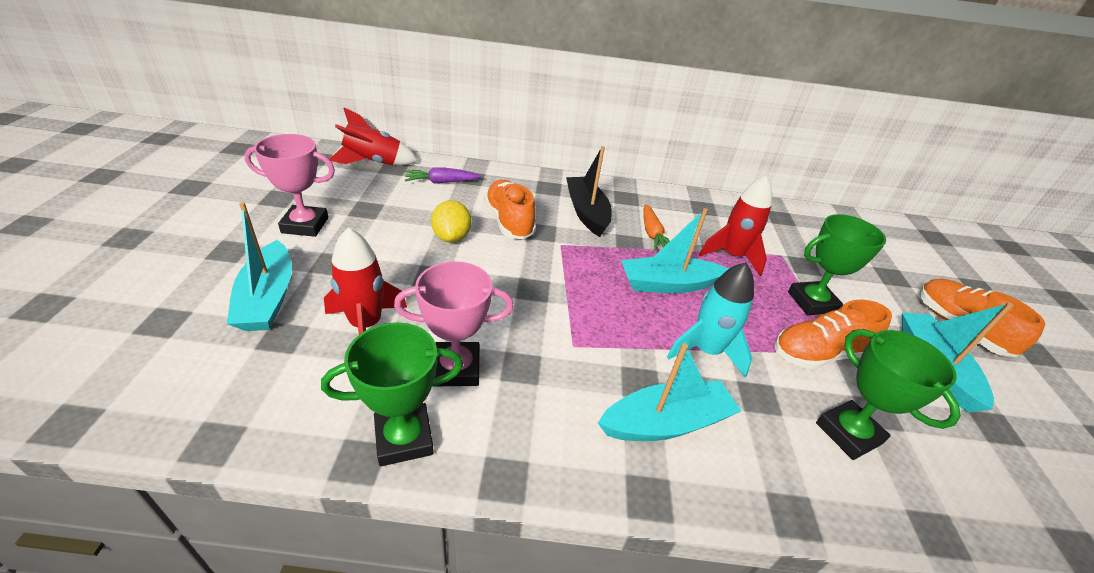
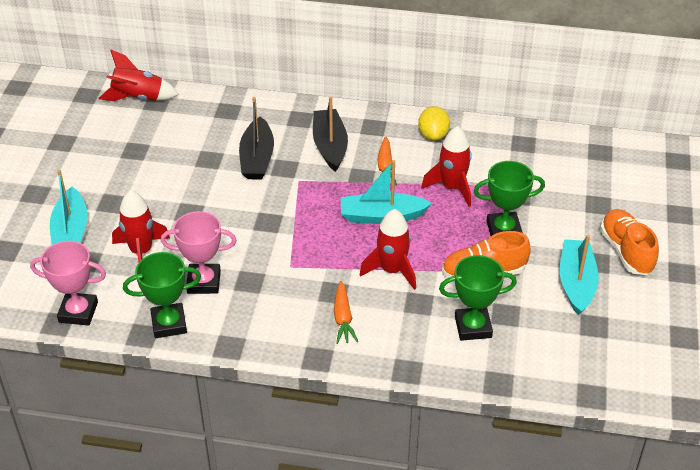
camera: 10 degrees right, 5 degrees up
(305, 225) = (87, 169): pink trophy -> pink trophy (78, 312)
(441, 182) = (200, 117): purple carrot -> none
(452, 237) = (206, 176): yellow lemon -> yellow lemon (433, 135)
(509, 221) = (257, 158): orange shoe -> black boat
(666, 423) = (343, 318): turquoise boat -> orange carrot
(706, 351) = (392, 270): turquoise rocket -> red rocket
(848, 433) = (473, 327): green trophy -> green trophy turned 75 degrees counterclockwise

